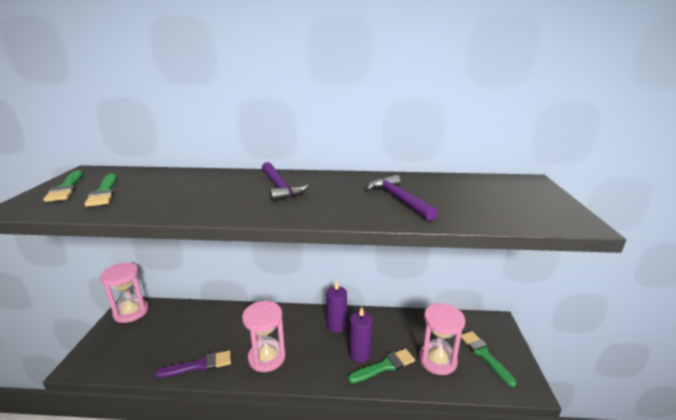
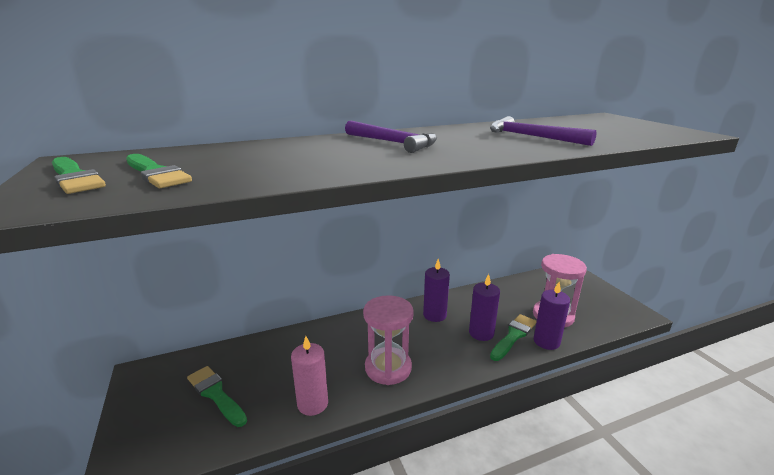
camera: 25 degrees left, 0 degrees up
(131, 312) = (152, 378): pink hourglass -> none
(199, 365) = (312, 403): purple brush -> pink candle
(409, 382) = (546, 341): none -> purple candle
(484, 355) = (585, 300): green brush -> green brush (216, 394)

